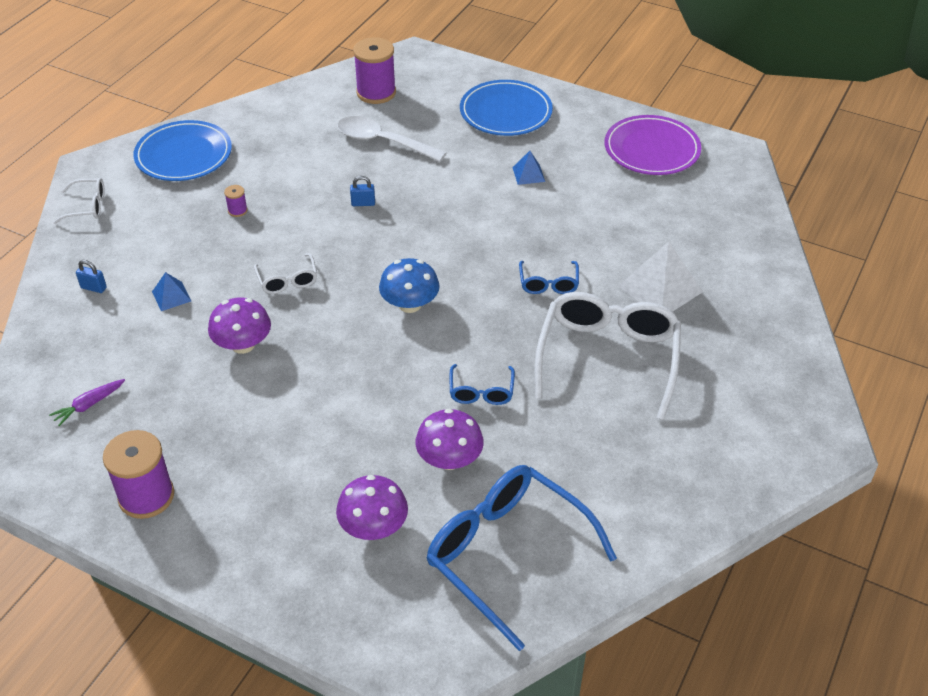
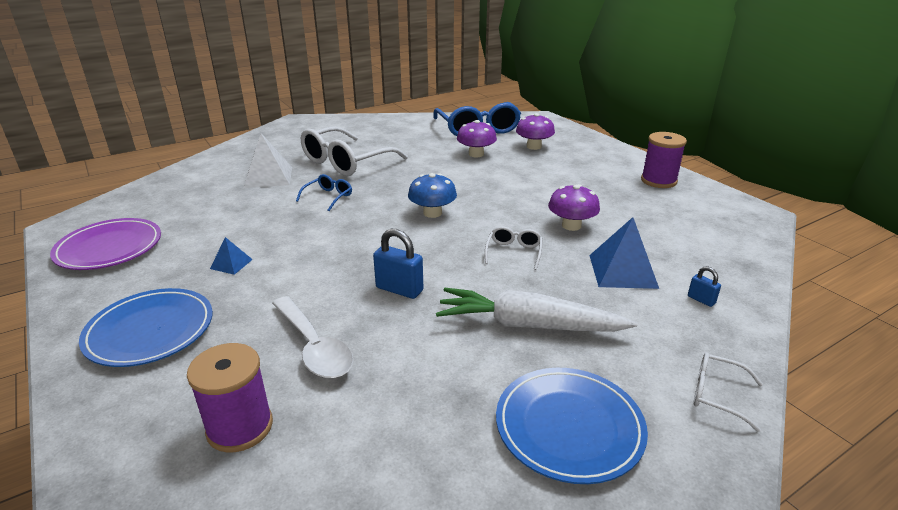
camera: 150 degrees left, 15 degrees down
(89, 405) = (699, 225): purple carrot -> none
(171, 296) = (622, 271): blue pyramid -> blue pyramid, size x1.93
(237, 210) = (529, 325): purple spool -> white carrot
(363, 203) = (399, 289): blue padlock -> blue padlock, size x1.82
(481, 392) = (432, 168): blue glasses -> none

